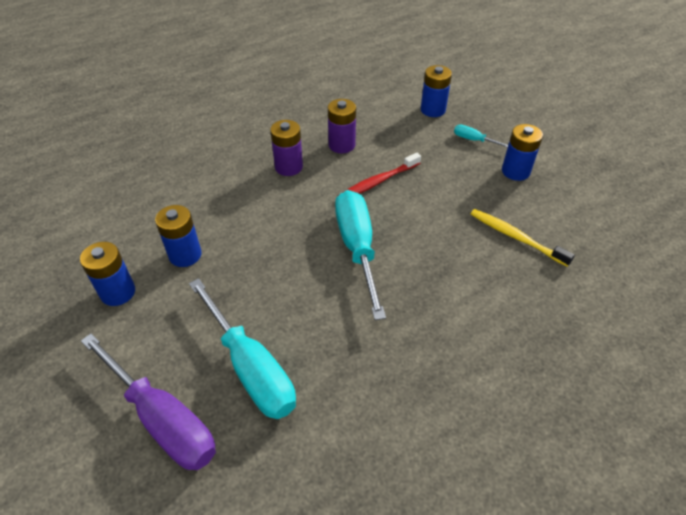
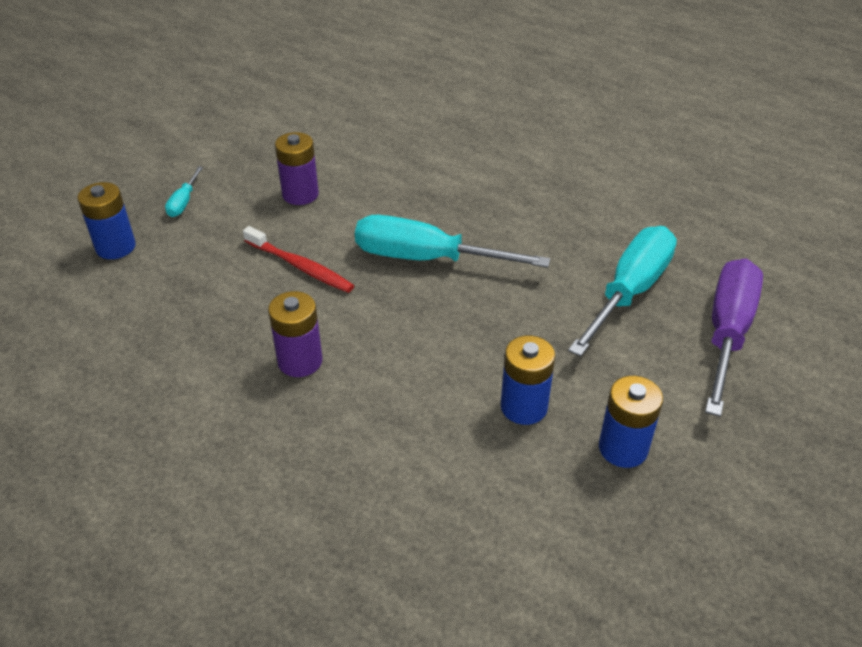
camera: 110 degrees left, 5 degrees down
(341, 145) = (228, 319): purple battery -> purple battery (300, 194)
(357, 247) = (425, 258): turquoise screwdriver -> turquoise screwdriver turned 45 degrees clockwise
(515, 171) = (240, 165): blue battery -> none
(516, 237) = (353, 156): yellow toothbrush -> none

